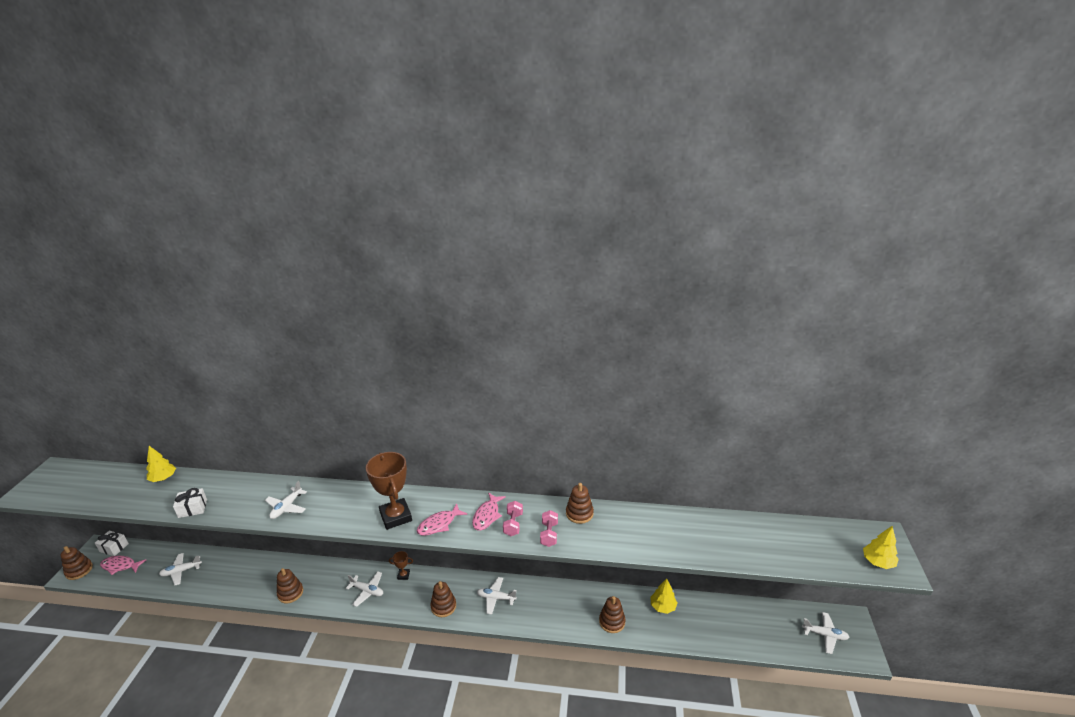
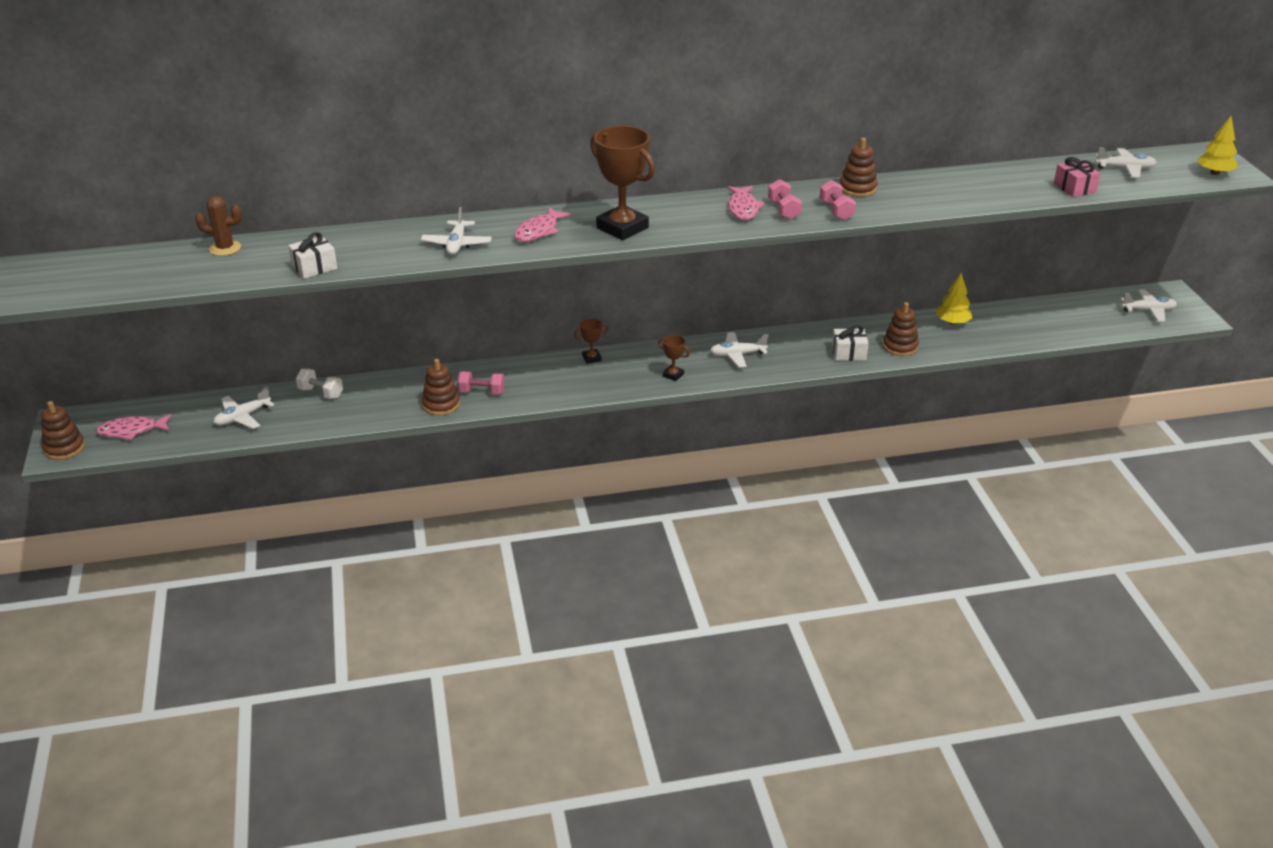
camera: 20 degrees left, 5 degrees up
(114, 547) = (95, 415): white gift -> white gift (849, 353)
(163, 478) = (225, 248): yellow tree -> brown cactus
(235, 562) = (321, 393): none -> white dumbbell
(320, 588) = (481, 392): none -> pink dumbbell
(367, 591) = (553, 382): white plane -> white plane (1125, 168)
(439, 524) = (687, 225): pink fish -> pink fish (539, 231)
(443, 606) = (673, 375): brown stacking toy -> brown trophy
(746, 552) = (1074, 188): none -> pink gift

